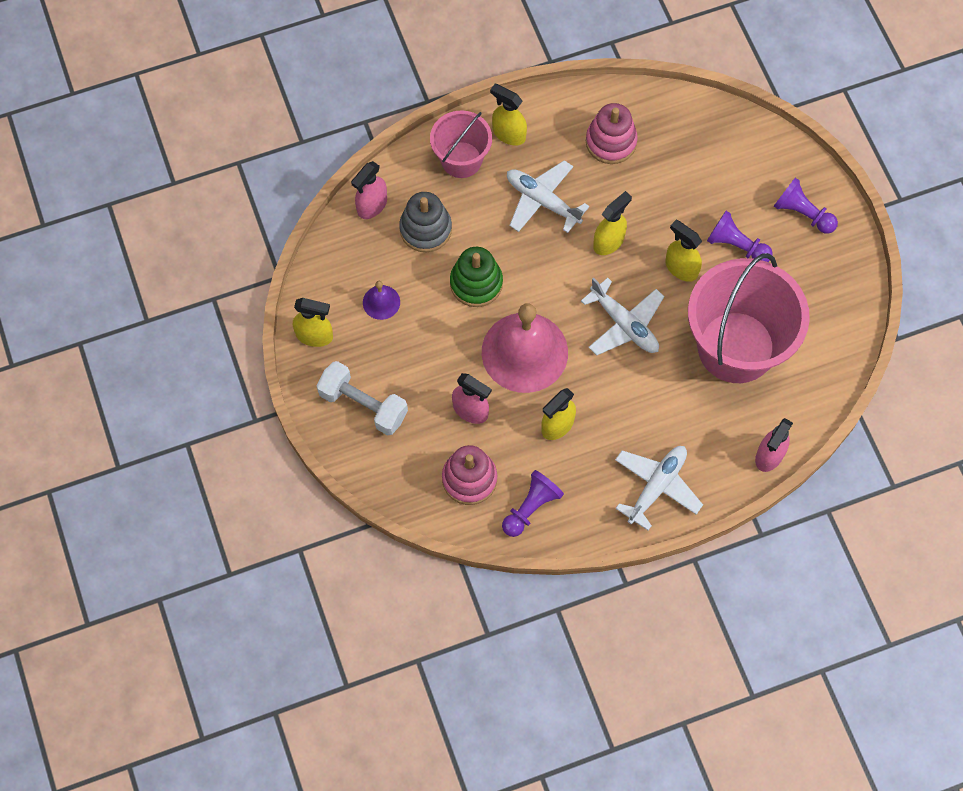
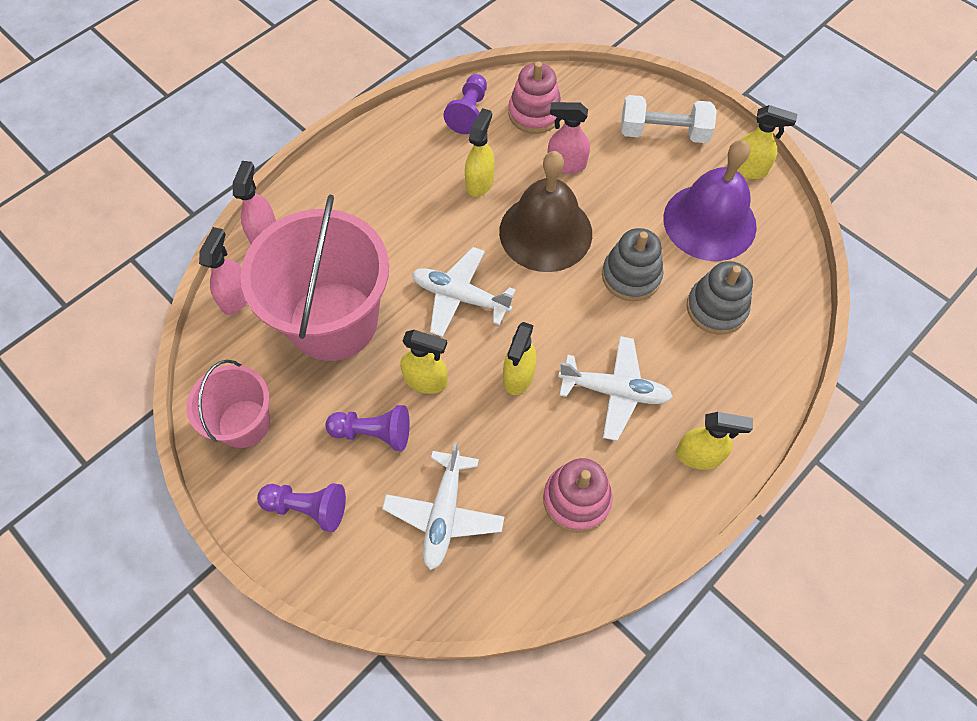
camera: 155 degrees right, 5 degrees down
(314, 336) = (747, 169): yellow spray bottle -> yellow spray bottle turned 150 degrees counterclockwise
(372, 206) = (786, 309): pink spray bottle -> pink spray bottle (236, 297)
(381, 302) = (709, 222): purple bell -> purple bell, size x2.28
(461, 160) = (730, 400): pink bucket -> pink bucket (244, 423)
(476, 283) = (631, 276): green stacking toy -> grey stacking toy
(524, 352) = (545, 232): pink bell -> brown bell
(656, 486) = (363, 168): white plane -> white plane (444, 514)

